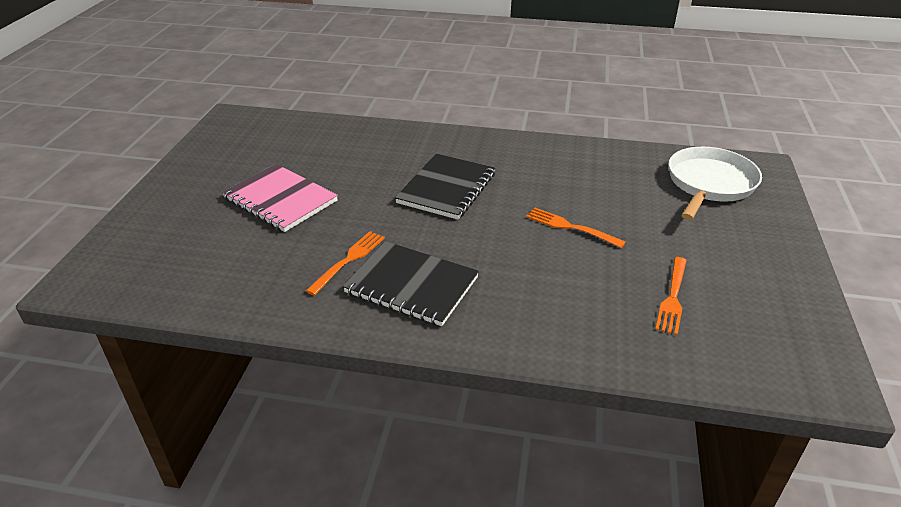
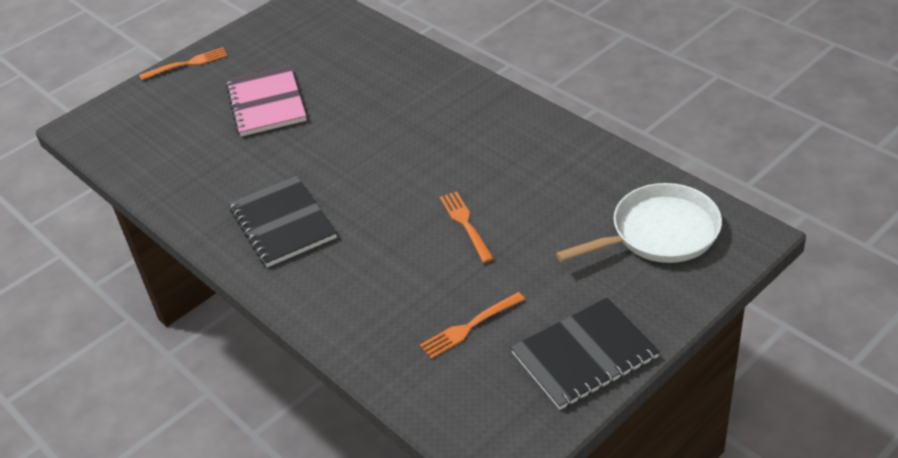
camera: 40 degrees right, 5 degrees up
(348, 260) = (261, 182): orange fork -> orange fork (187, 64)
(446, 188) = (405, 142): black notebook -> black notebook (584, 355)

